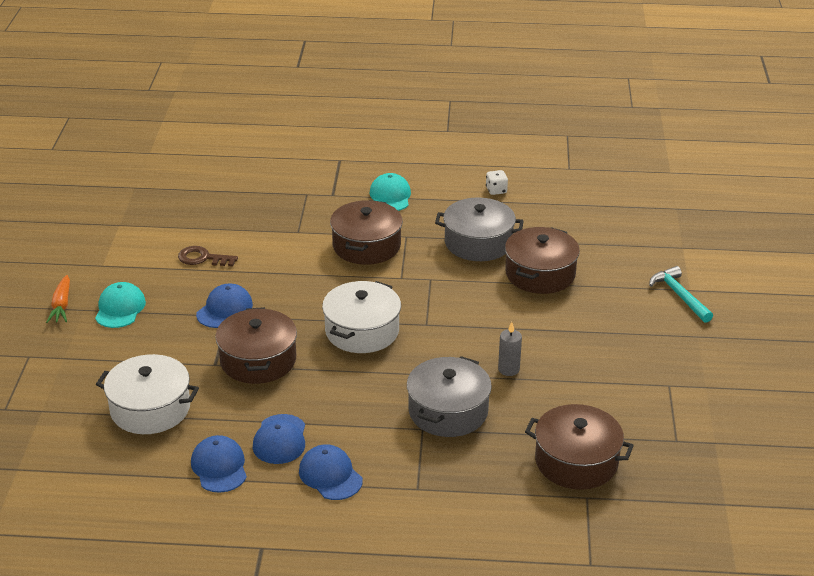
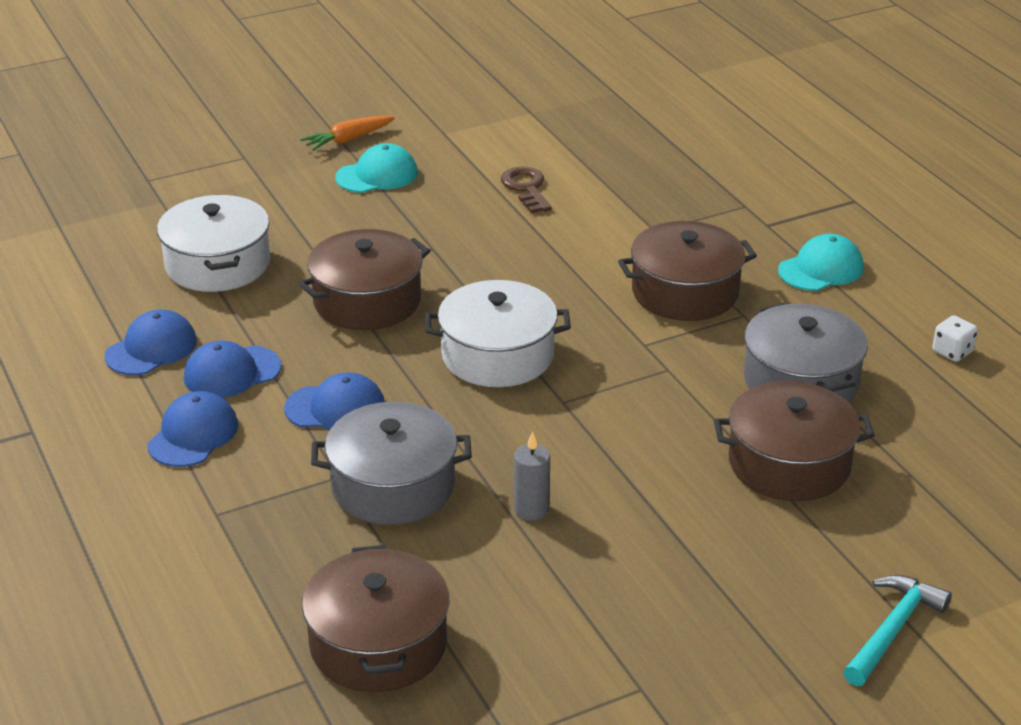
camera: 60 degrees right, 0 degrees up
(224, 309) = (442, 241): blue cap -> blue cap (335, 408)

